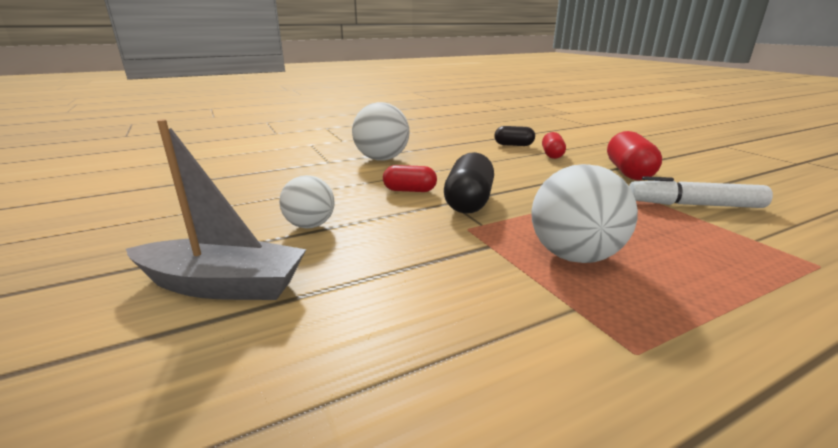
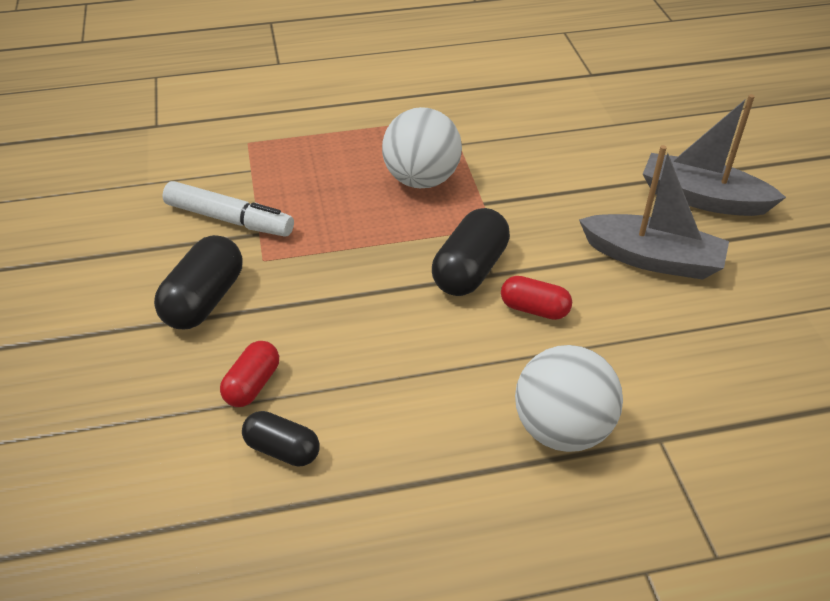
camera: 165 degrees left, 20 degrees up
(310, 225) = (652, 258): white ball -> grey boat
(628, 172) = (204, 300): red capsule -> black capsule

